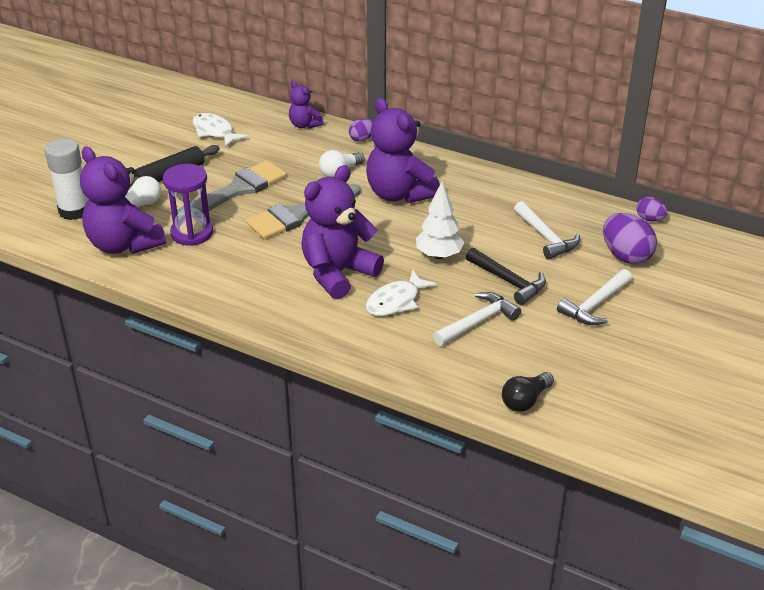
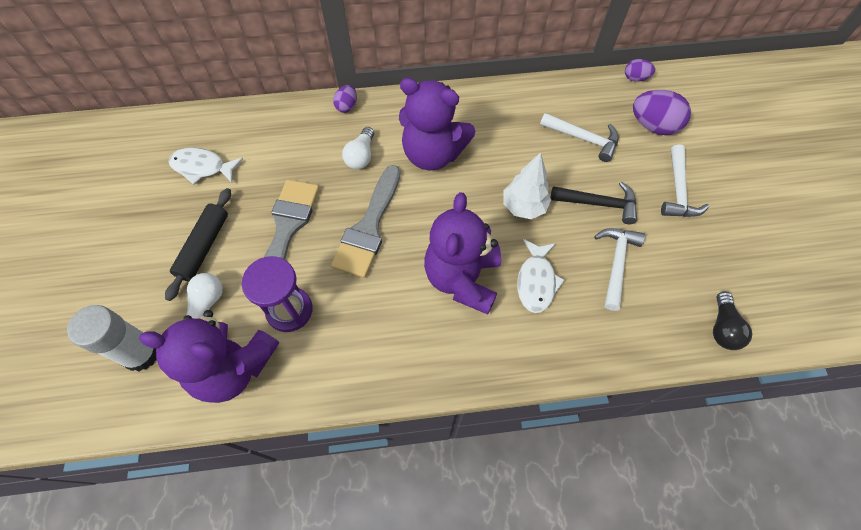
camera: 35 degrees left, 25 degrees up
(304, 125) = (281, 115): purple teddy bear -> none

